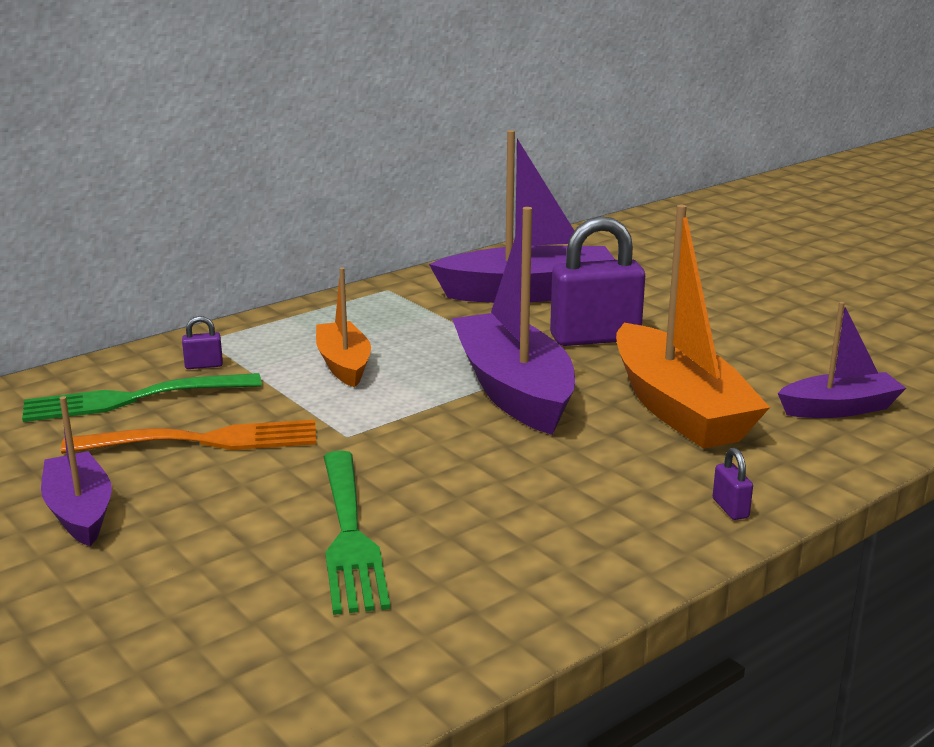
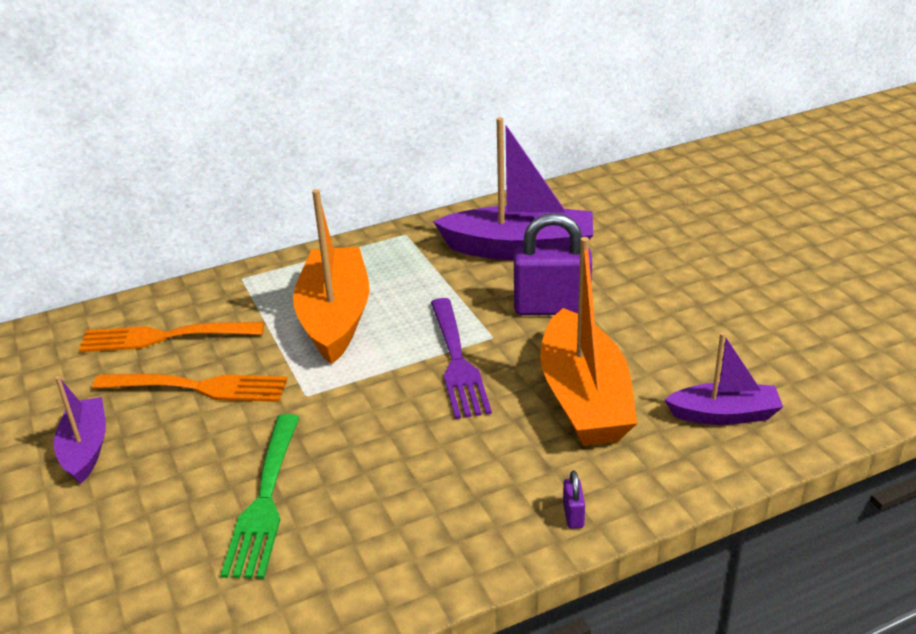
camera: 15 degrees right, 10 degrees up
(133, 399) = (165, 337): green fork -> orange fork
(204, 365) = (229, 306): purple padlock -> none
(344, 364) = (335, 317): orange boat -> orange boat, size x1.75
(514, 390) = (457, 361): purple boat -> purple fork

